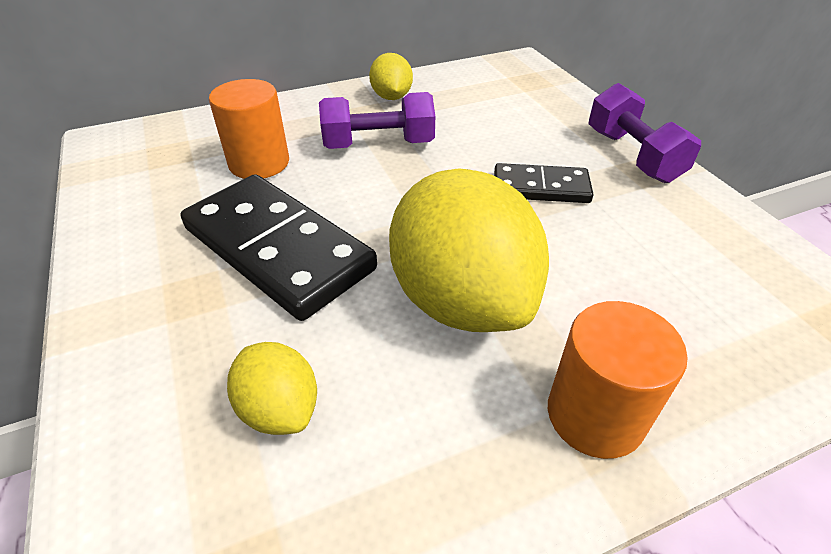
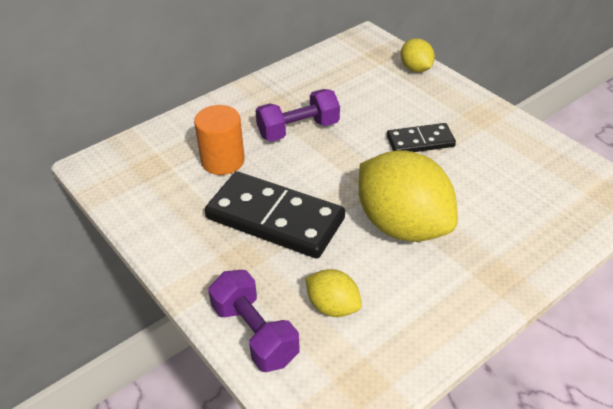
camera: 15 degrees left, 0 degrees up
(391, 97) = (286, 87): yellow lemon -> yellow lemon (415, 69)
(595, 415) = (496, 269): orange cylinder -> none
(632, 155) = (470, 106): purple dumbbell -> purple dumbbell (255, 333)

